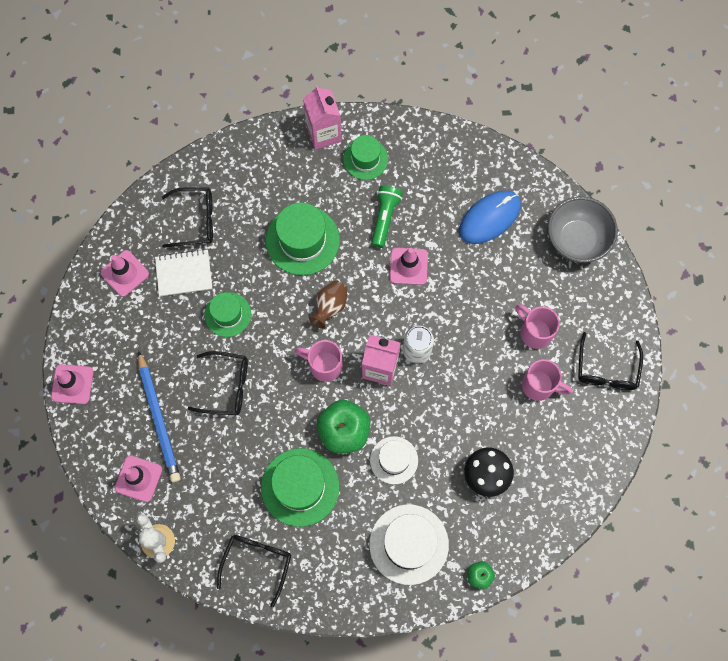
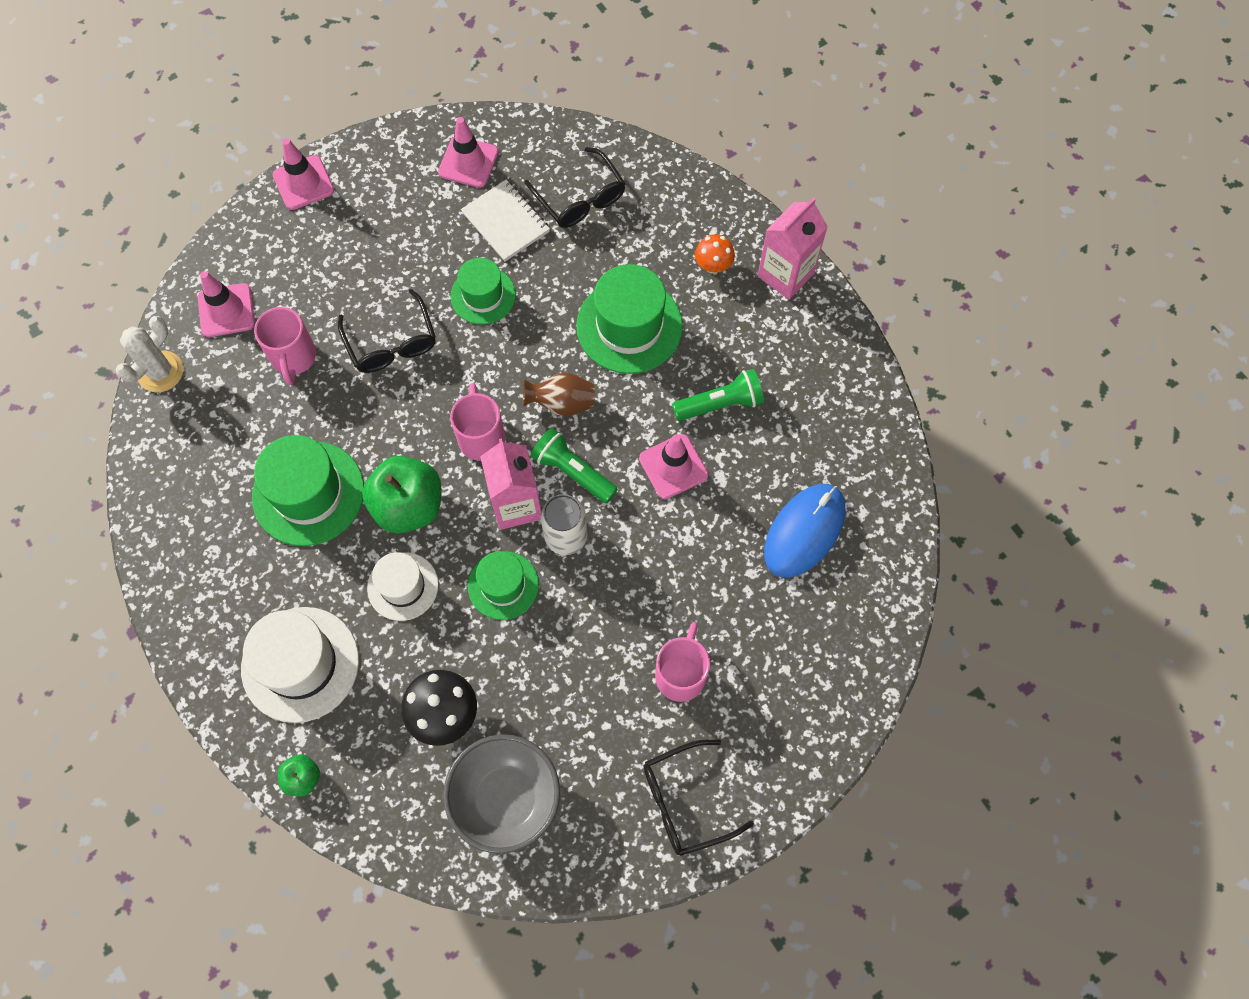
camera: 60 degrees right, 5 degrees down
(158, 418) = (311, 292): blue pencil -> none
(257, 562) = (187, 495): black glasses -> none
(292, 170) = (713, 266): none -> orange mushroom
(365, 159) = (784, 340): green hat -> green hat (503, 585)
(378, 324) = (573, 471): none -> green flashlight
(489, 218) = (804, 531): blue mouse -> blue mouse turned 75 degrees counterclockwise
(539, 385) = (609, 720): pink mug -> pink mug (293, 358)
(576, 240) = (848, 661): grey bowl -> grey bowl (506, 799)

